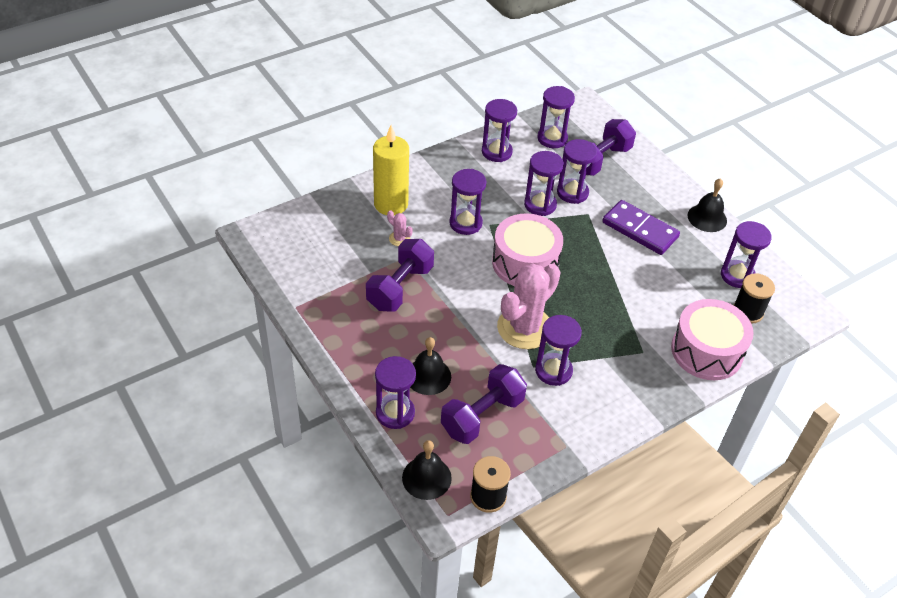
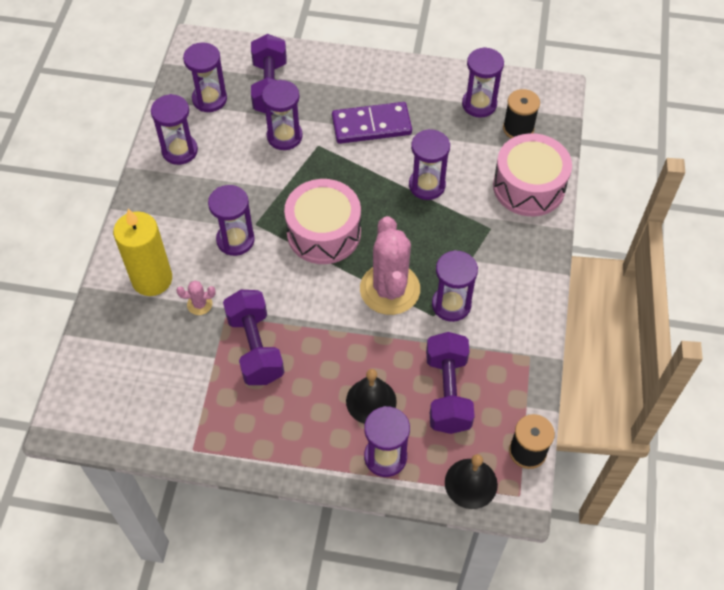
camera: 45 degrees left, 10 degrees up
(540, 205) = (273, 170): purple hourglass -> purple hourglass (427, 185)
(707, 218) = (405, 72): black bell -> none

